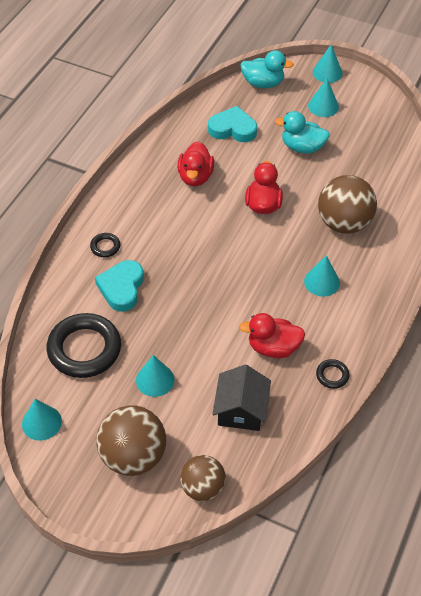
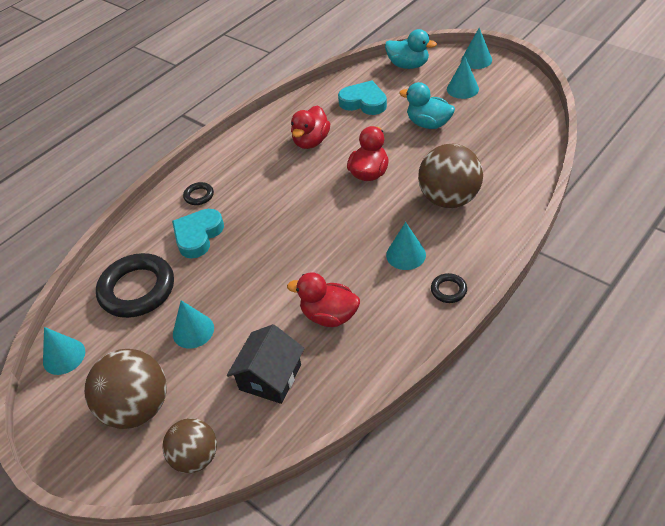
camera: 20 degrees right, 5 degrees down
(332, 375) = (384, 355): black ring -> black ring (448, 290)

